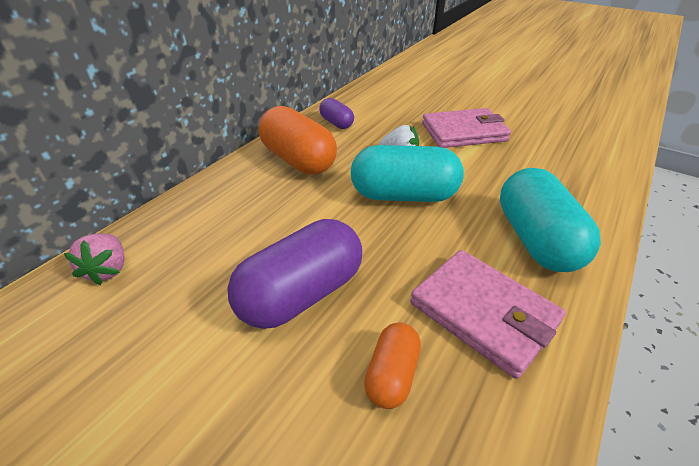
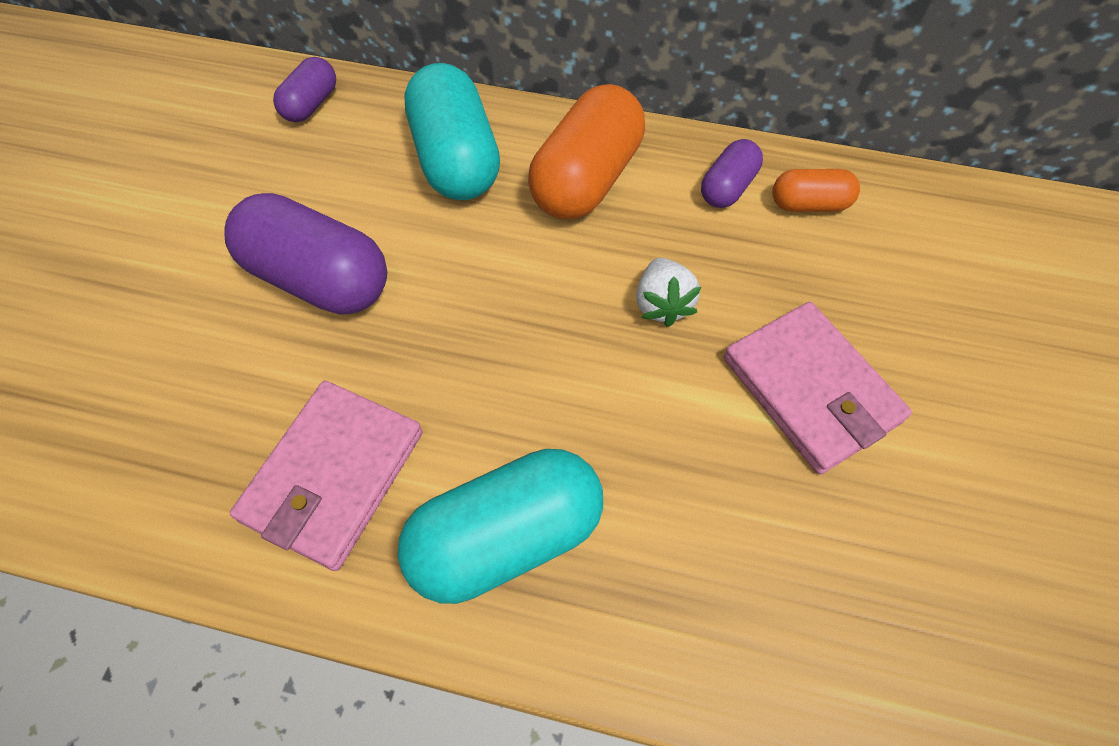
camera: 70 degrees right, 20 degrees up
(108, 270) = (311, 104): pink strawberry -> purple capsule
(391, 374) = (226, 394): orange capsule -> orange capsule (809, 204)
(404, 195) = (552, 335): turquoise capsule -> turquoise capsule (456, 159)

